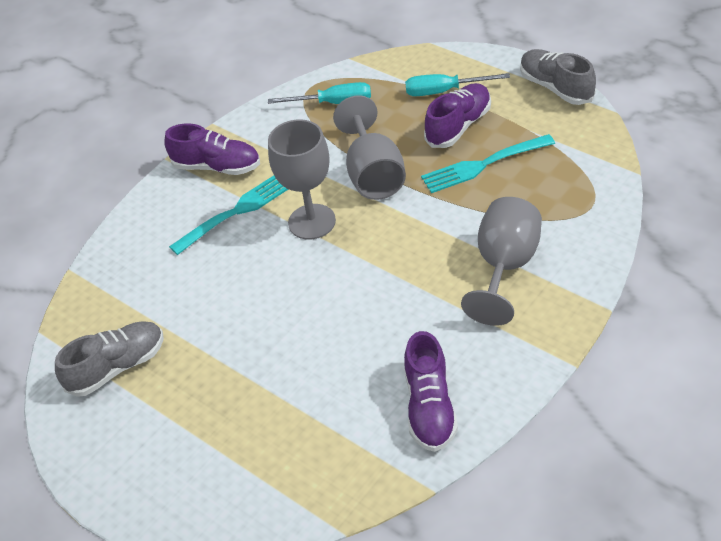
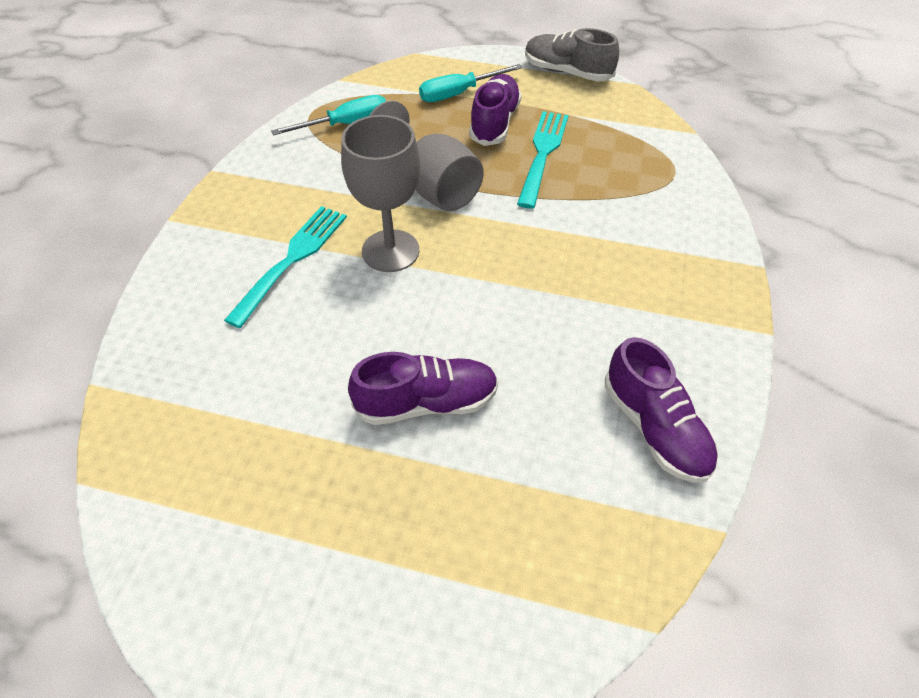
camera: 30 degrees left, 5 degrees up
(117, 367) = (222, 499): grey shoe -> none
(217, 167) = (241, 215): purple shoe -> purple shoe (426, 402)
(483, 165) = (543, 154): turquoise fork -> turquoise fork turned 150 degrees clockwise
(505, 267) = (632, 249): grey goblet -> none

